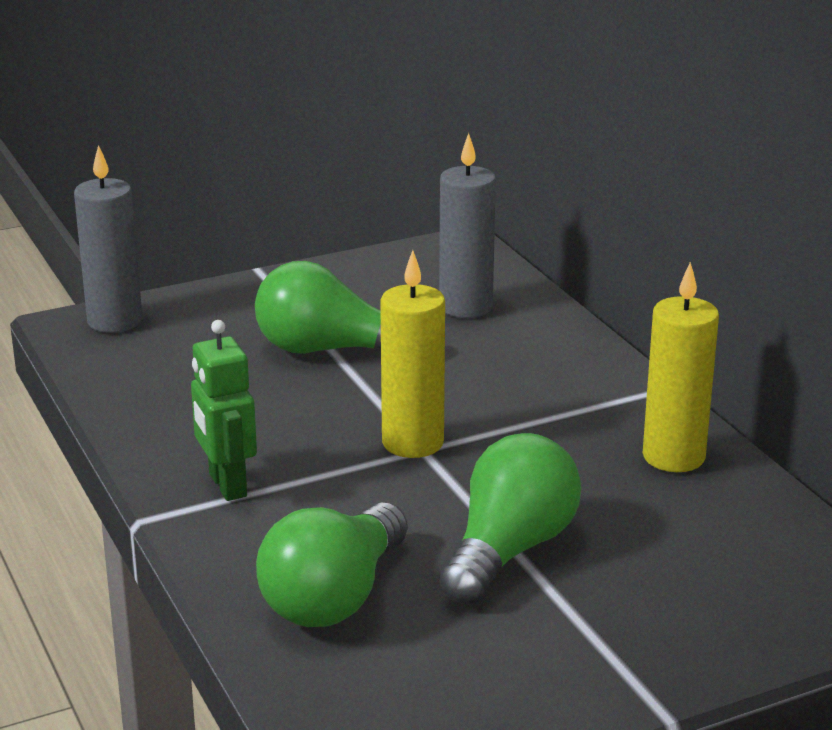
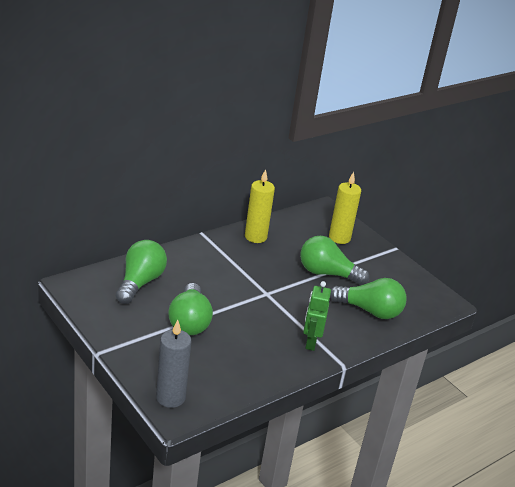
camera: 105 degrees left, 5 degrees up
(227, 485) = (310, 342): green robot -> green robot turned 135 degrees clockwise
(412, 443) = (263, 295): yellow candle -> yellow candle (339, 238)
(465, 307) = (140, 282): grey candle -> green light bulb

